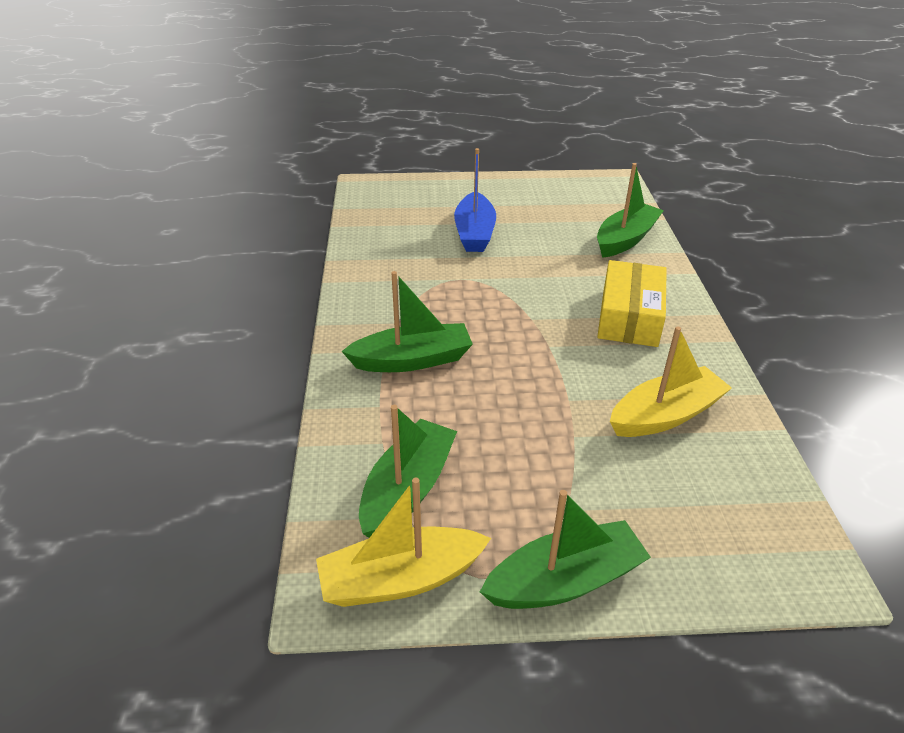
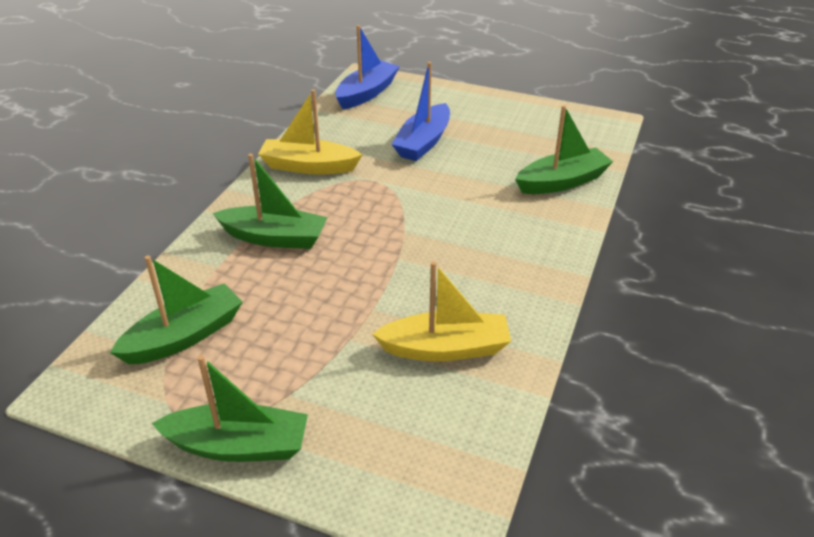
camera: 25 degrees right, 0 degrees up
(379, 199) = (366, 93): none -> blue boat
(401, 579) = (124, 398): yellow boat -> yellow boat (309, 166)
(629, 317) = (496, 254): yellow box -> none

